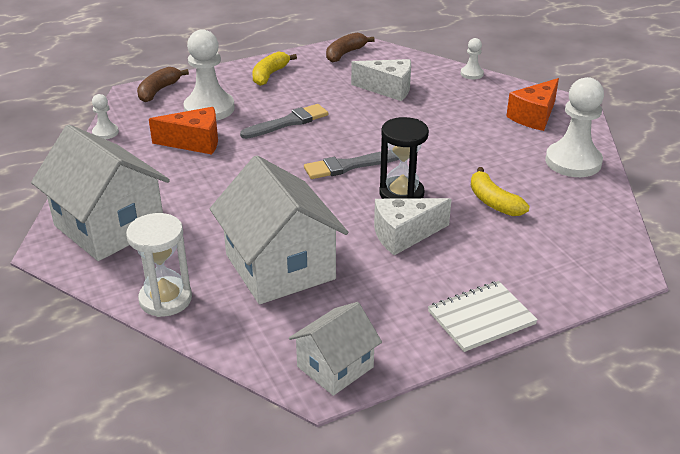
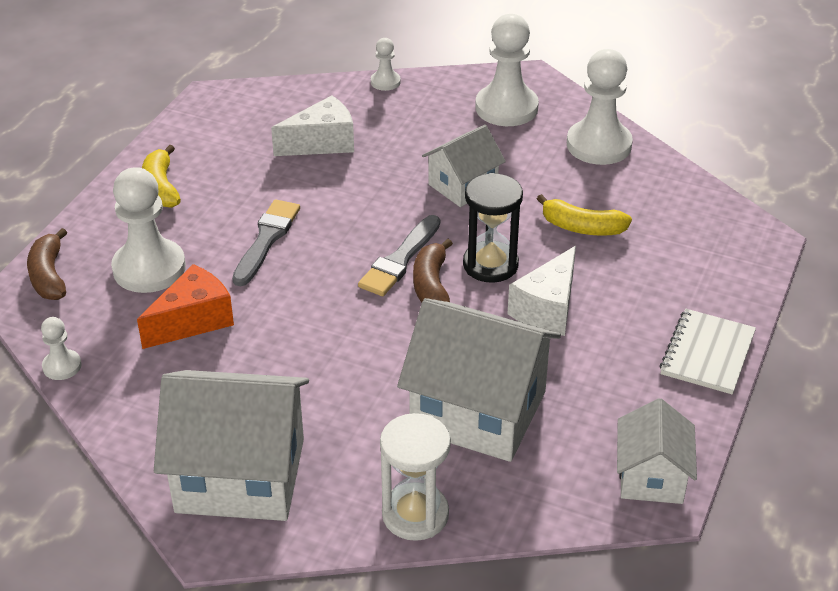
camera: 40 degrees left, 5 degrees up
(345, 54) = (213, 117): brown banana -> brown banana (431, 285)
(444, 145) = (463, 186): none -> white house
(534, 116) = (506, 108): orange cheese -> white pawn

